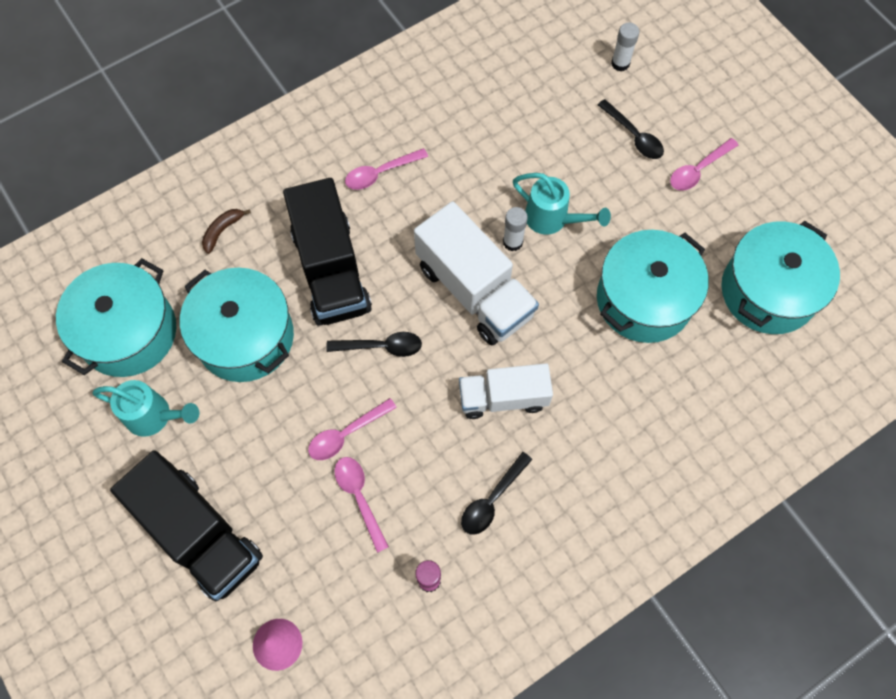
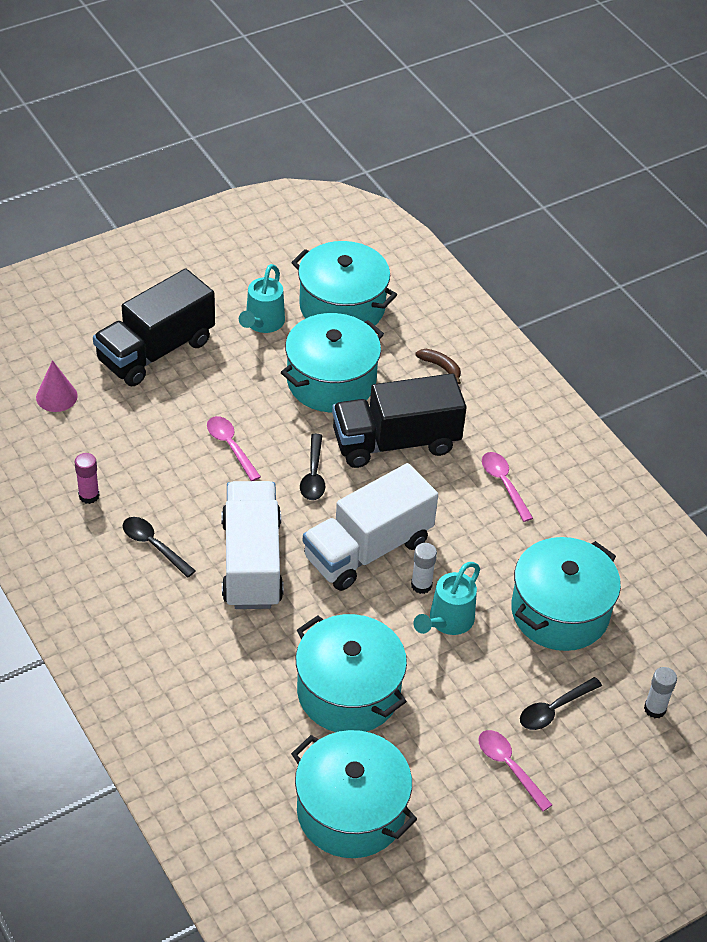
camera: 90 degrees right, 20 degrees down
(359, 498) = (170, 453): pink spoon -> none
(503, 398) = (252, 562): white truck -> white truck, size x1.55
(528, 129) = (560, 612): none -> turquoise pot

